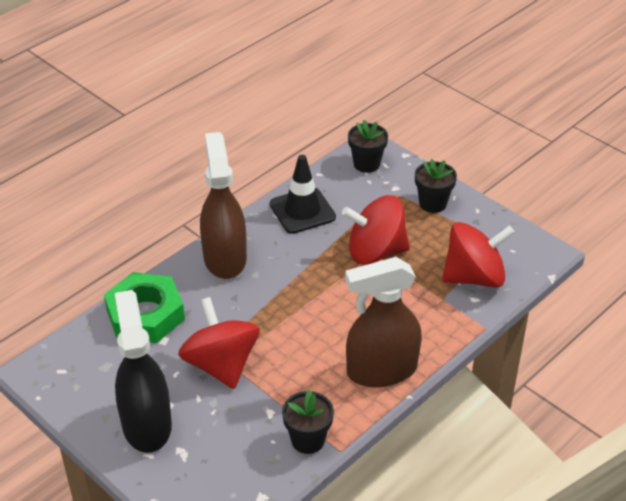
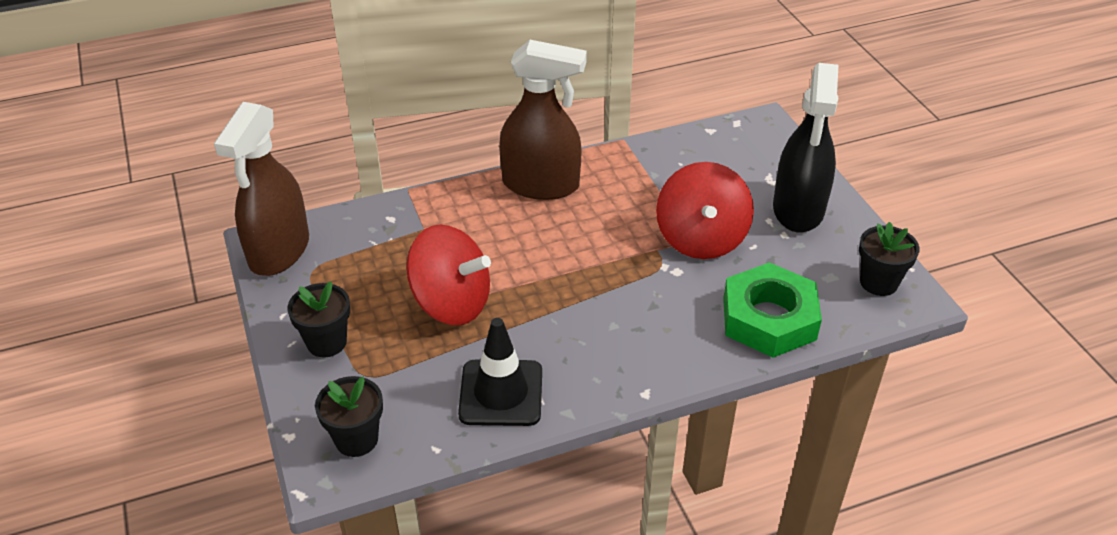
camera: 155 degrees left, 0 degrees up
(225, 258) = (641, 359): brown spray bottle -> brown spray bottle (279, 251)
(308, 440) = (648, 154): black flower pot -> black flower pot (878, 282)
(474, 277) = (368, 239): red spinning top -> none

